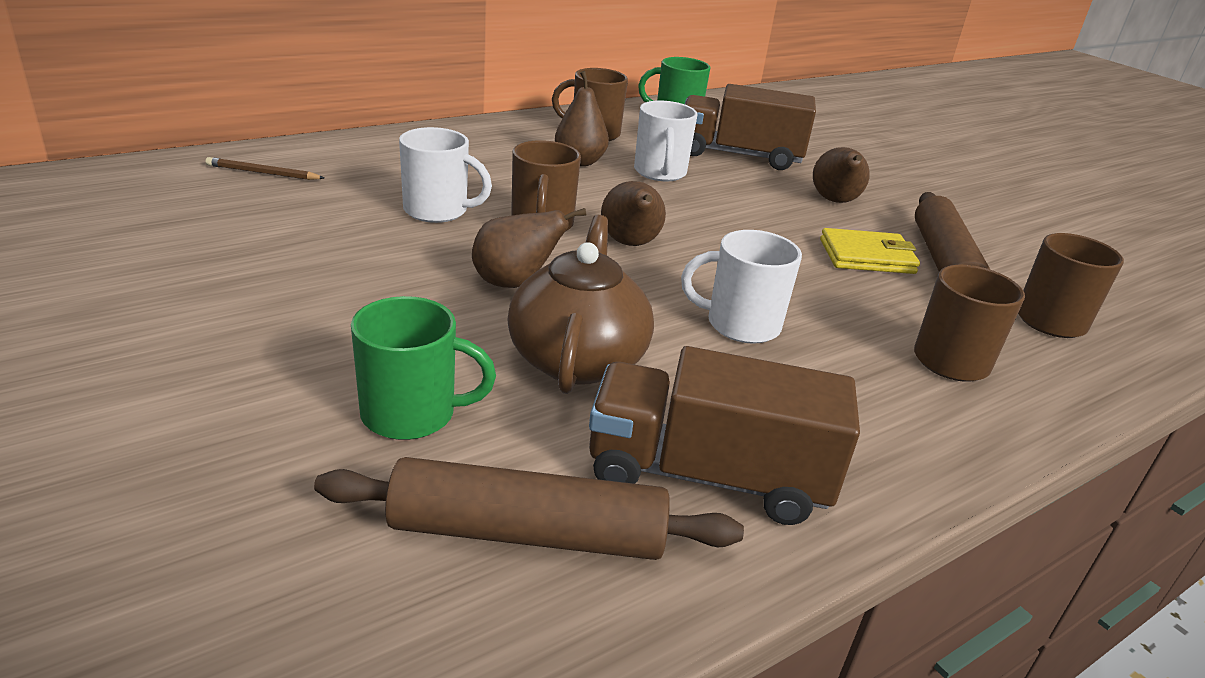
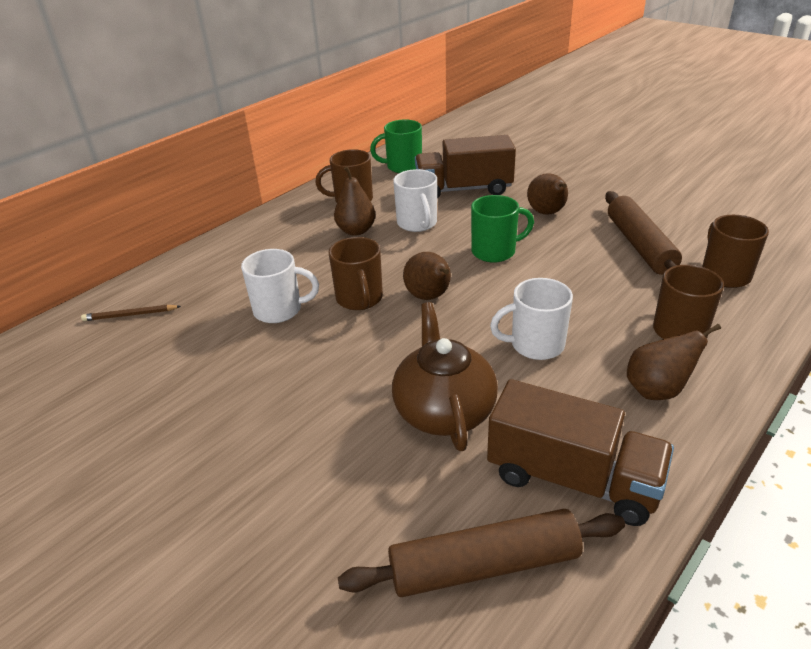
camera: 10 degrees left, 5 degrees up
(411, 414) = (359, 497): green mug -> green mug (495, 251)
(514, 283) = (368, 359): brown pear -> brown pear (657, 390)
(707, 476) = (573, 478): brown truck -> brown truck turned 150 degrees counterclockwise
(866, 256) = (589, 257): yellow wallet -> none

